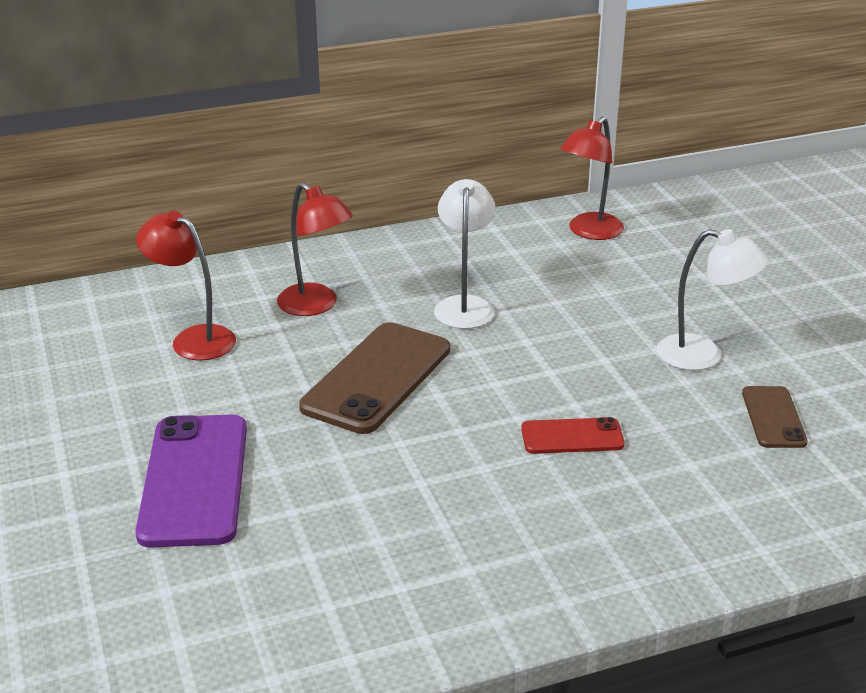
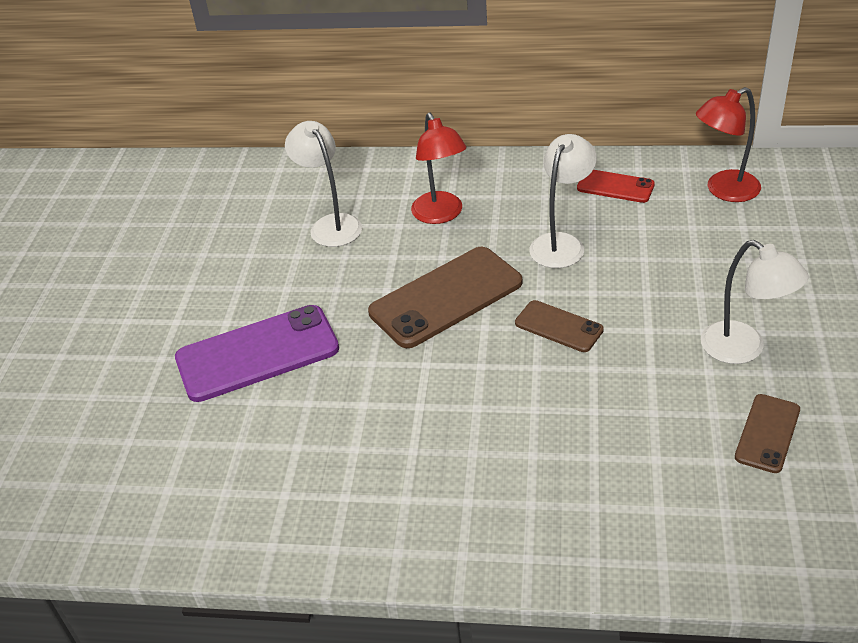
camera: 30 degrees right, 10 degrees up
(193, 339) = (331, 224): red lamp -> white lamp
(194, 480) = (257, 354): purple phone -> purple phone turned 45 degrees clockwise
(515, 377) = (558, 326): none -> brown phone
(572, 437) = (569, 399): red phone -> red phone (615, 186)

